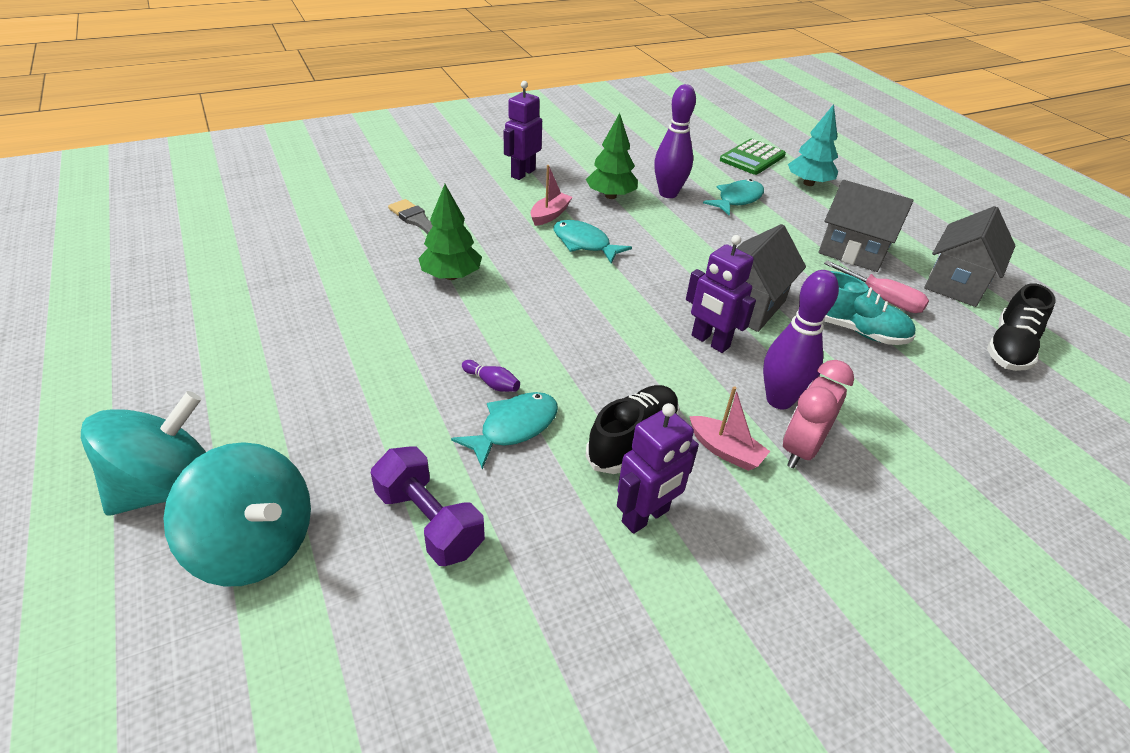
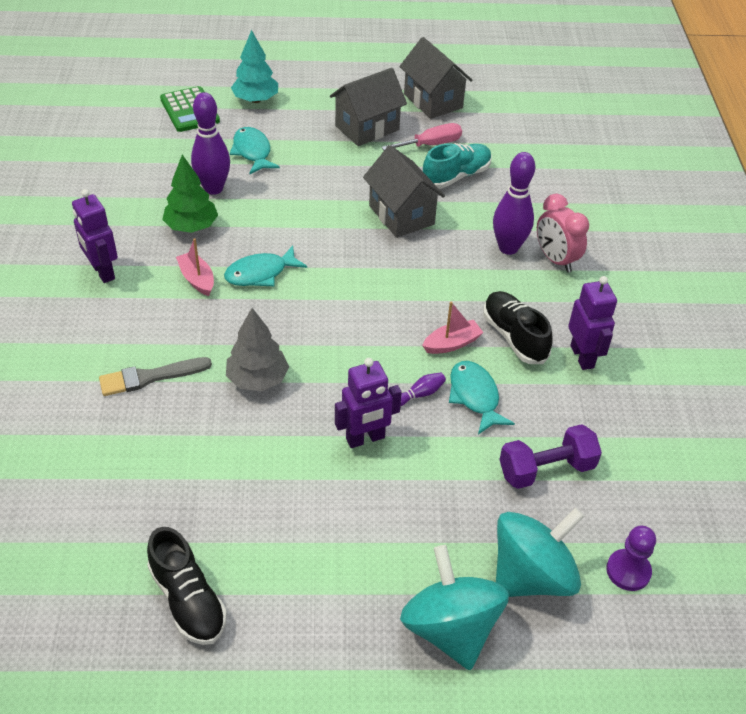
camera: 65 degrees left, 5 degrees up
(283, 655) = (628, 571): none -> purple pawn
(451, 276) = (257, 379): green tree -> grey tree
(710, 341) = (432, 254): purple robot -> purple robot (365, 438)
(725, 450) = (542, 295): pink boat -> pink boat (452, 344)
(1009, 348) = (509, 118): black shoe -> black shoe (188, 600)

